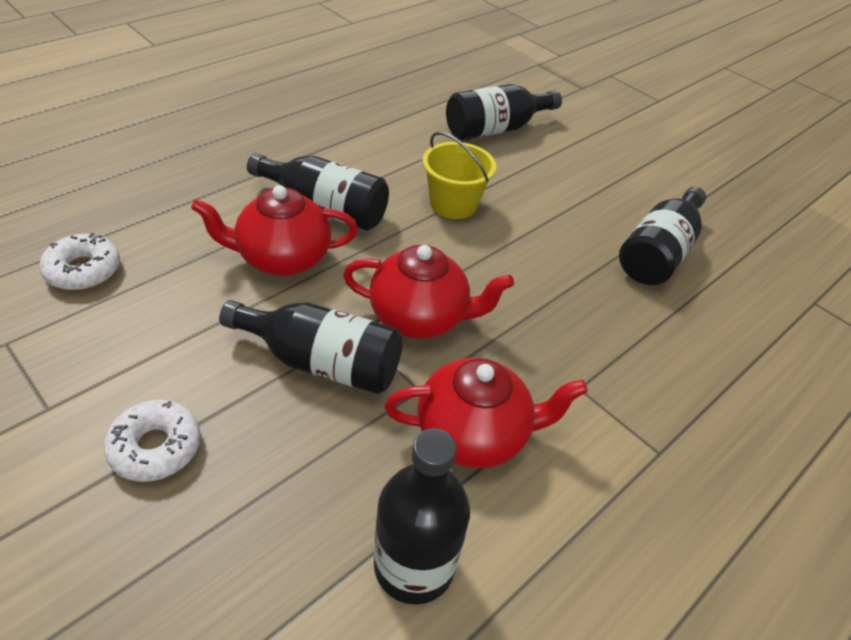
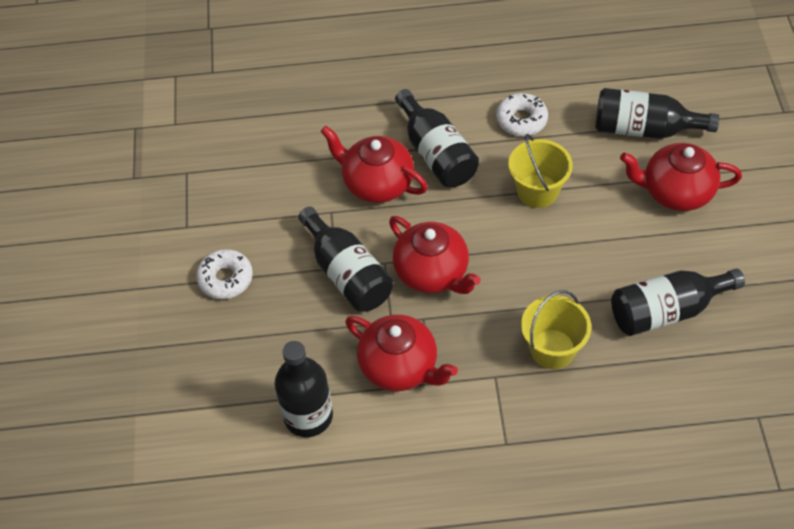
camera: 45 degrees right, 10 degrees up
(83, 270) = (252, 138): white donut -> white donut (521, 120)
(566, 163) = (675, 192): none -> red teapot
(604, 332) = (552, 349): none -> yellow bucket

